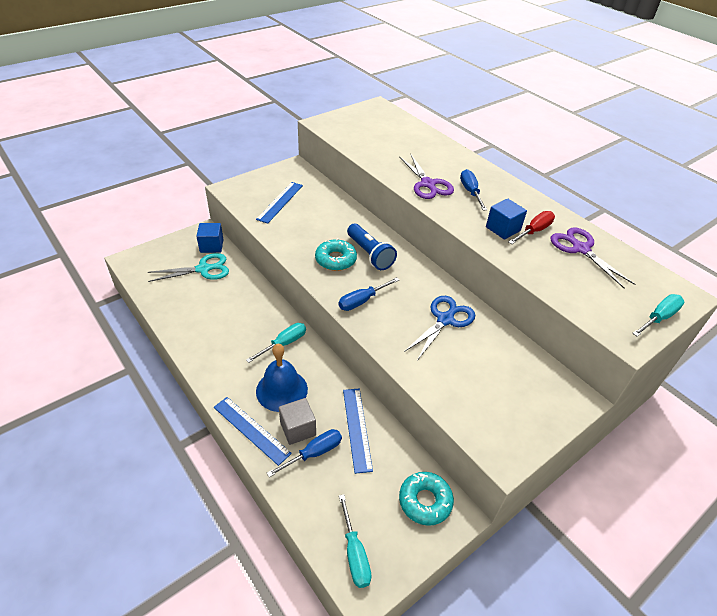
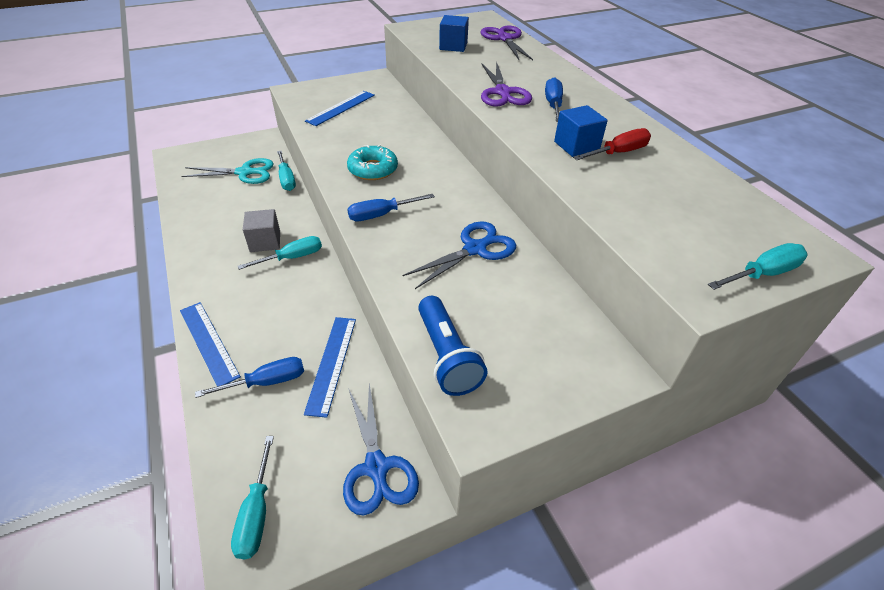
camera: 15 degrees right, 0 degrees up
(211, 246) = (265, 152): blue cube -> blue cube (453, 46)
(244, 270) = (286, 179): none -> turquoise screwdriver
(281, 390) = (265, 305): blue bell -> none
(298, 429) = (262, 351): grey cube -> grey cube (265, 242)
(369, 254) = (416, 169): blue flashlight -> blue flashlight (446, 356)
(425, 501) = (376, 468): turquoise donut -> blue scissors
(580, 249) = (675, 179): purple scissors -> purple scissors (504, 39)

